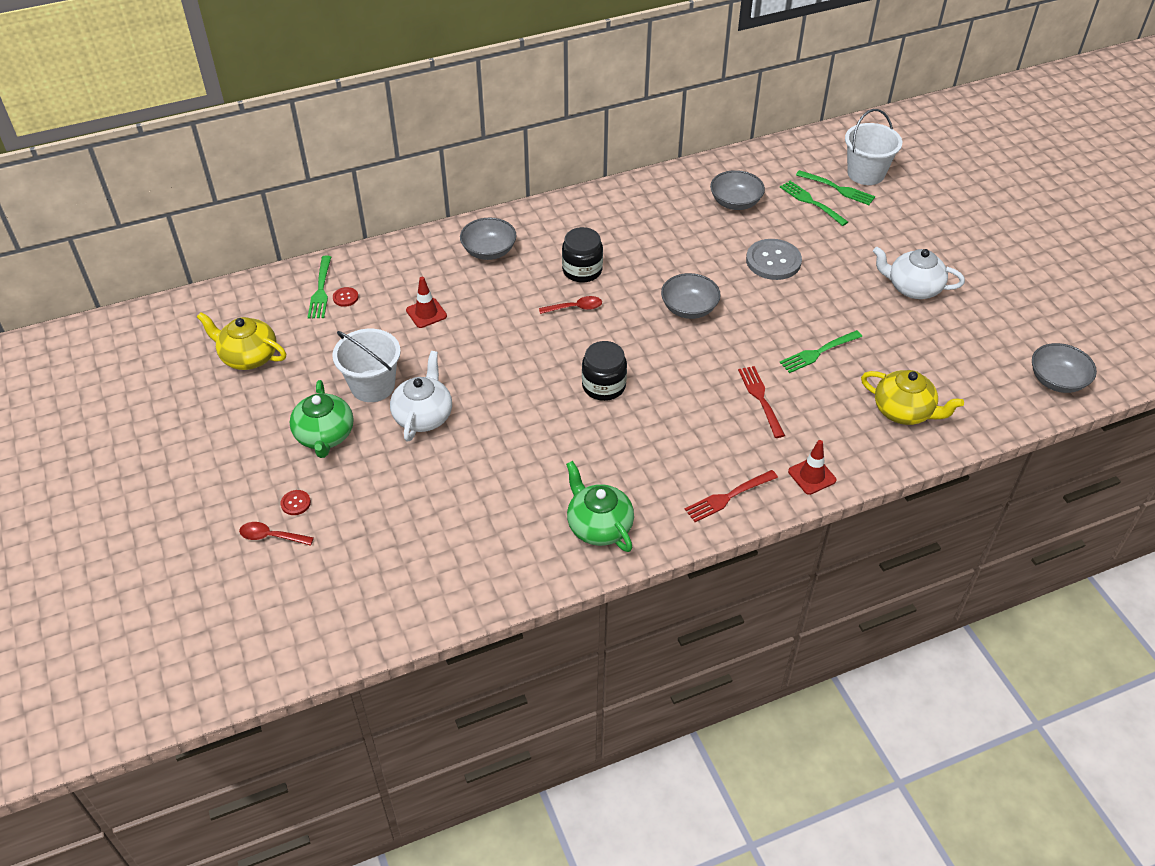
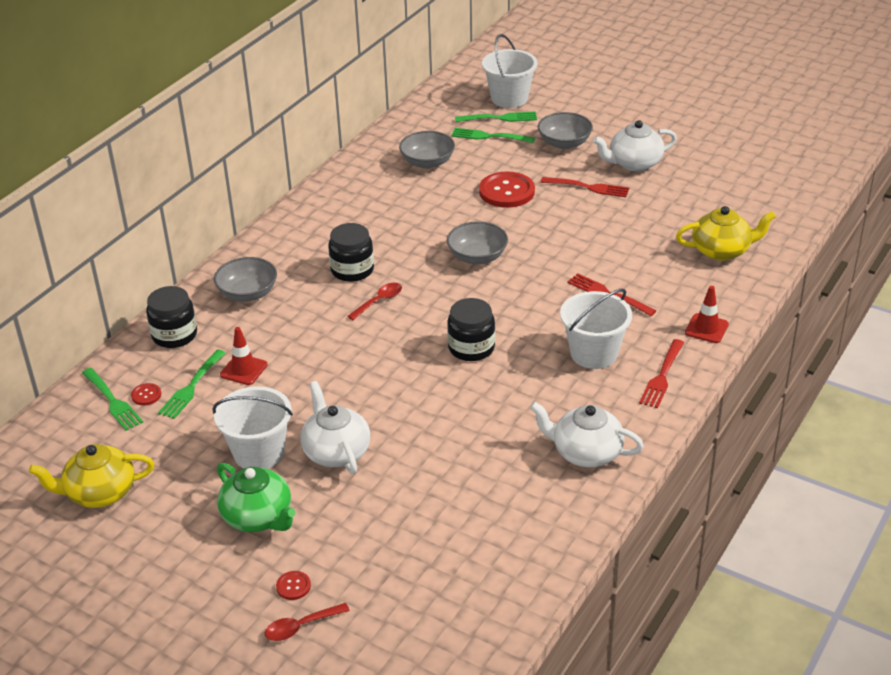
camera: 35 degrees left, 10 degrees down
(408, 259) = (174, 335): none -> black jar
(599, 526) = (585, 452): green teapot -> white teapot
(694, 445) = (594, 353): none -> white bucket
(773, 261) = (506, 191): grey button -> red button
(818, 352) = (614, 240): green fork -> green fork (192, 386)
(847, 291) = (587, 187): none -> red fork
(1057, 380) = (801, 179): grey bowl -> grey bowl (564, 143)

